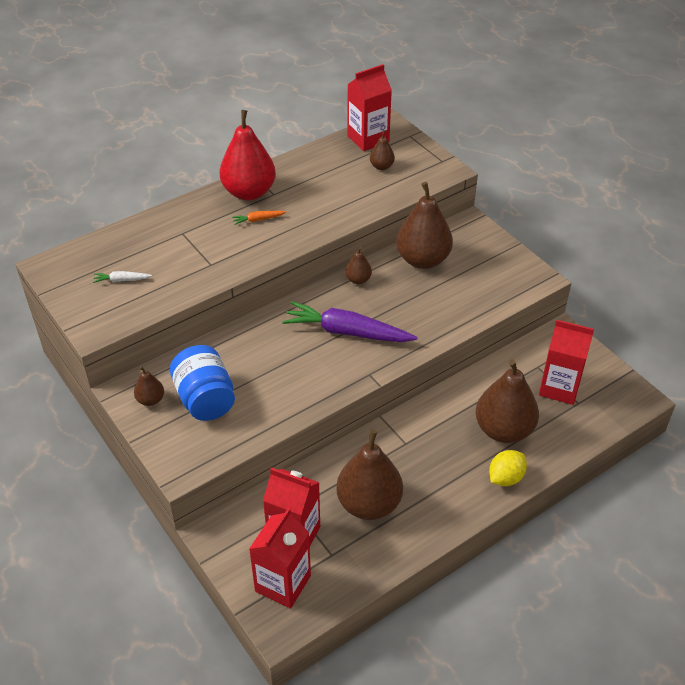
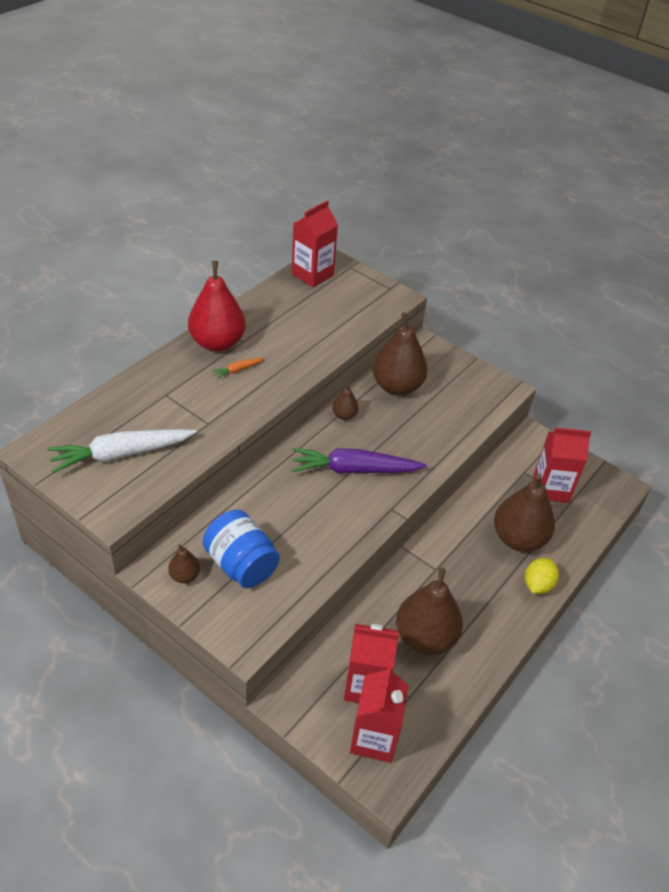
camera: 20 degrees left, 0 degrees up
(121, 280) = (121, 454): white carrot -> white carrot, size x2.36
(381, 166) = (336, 300): brown pear -> none

